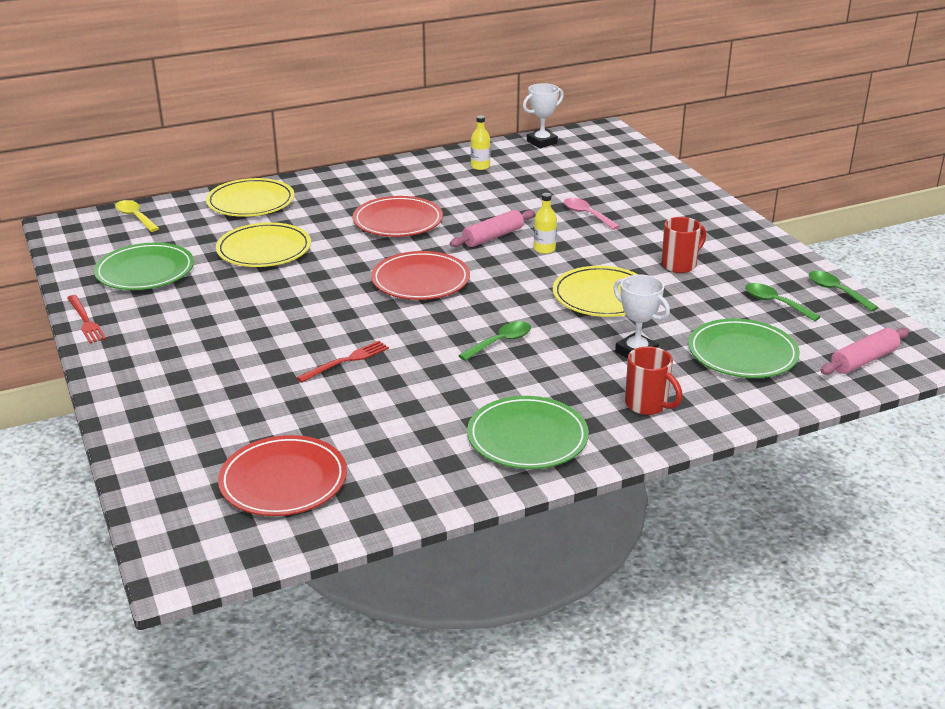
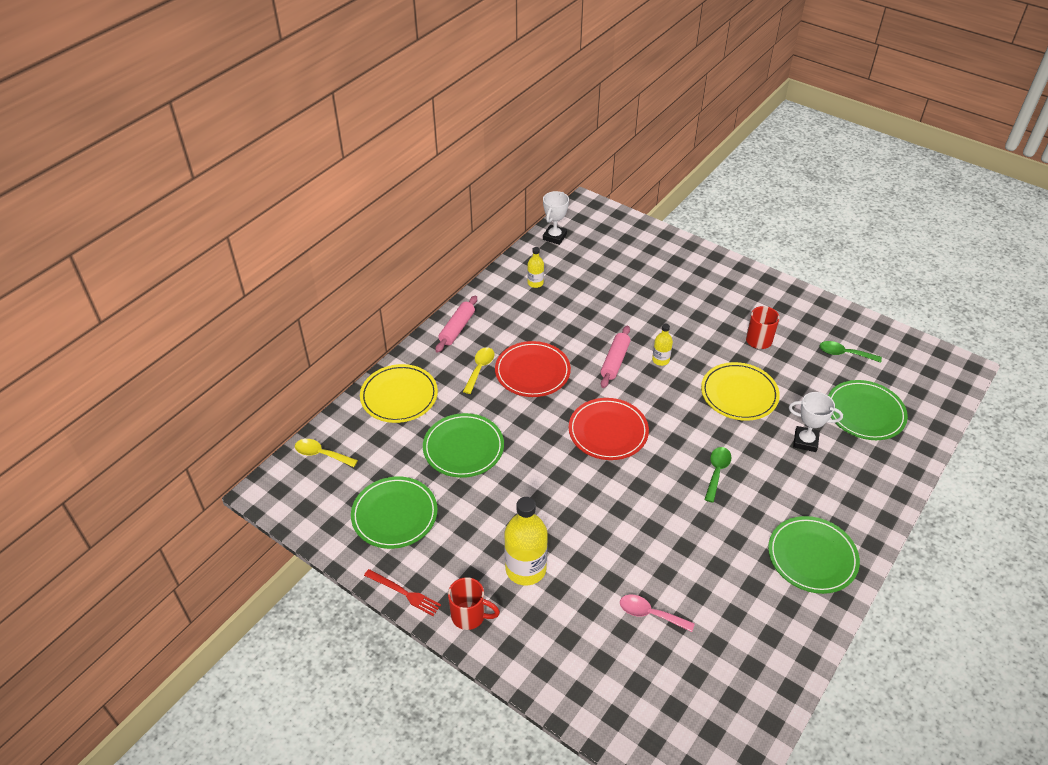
camera: 30 degrees left, 15 degrees up
(213, 343) = (525, 569): none -> yellow bottle
(264, 249) = (463, 448): yellow plate -> green plate
(283, 480) = (704, 680): red plate -> none
(346, 361) = (635, 541): red fork -> none
(348, 206) = (479, 369): none -> yellow spoon
(587, 215) = (656, 310): pink spoon -> pink spoon (650, 614)
(647, 405) = (853, 490): red mug -> red mug (469, 616)
(836, 291) = (869, 326): green spoon -> none
(864, 360) = (933, 387): pink rolling pin -> pink rolling pin (457, 328)

